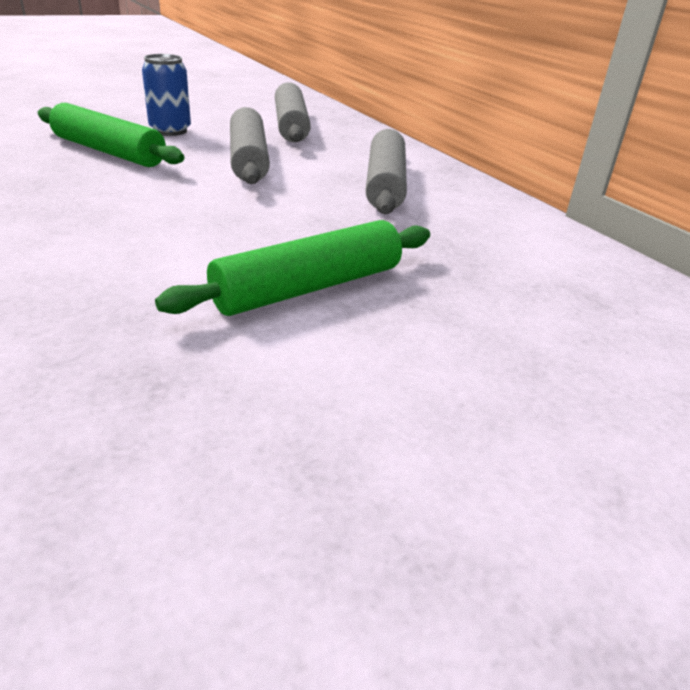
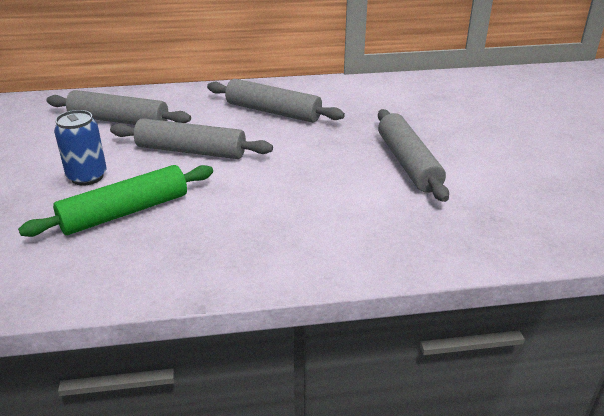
camera: 65 degrees left, 0 degrees up
(309, 287) = (408, 163): green rolling pin -> grey rolling pin

